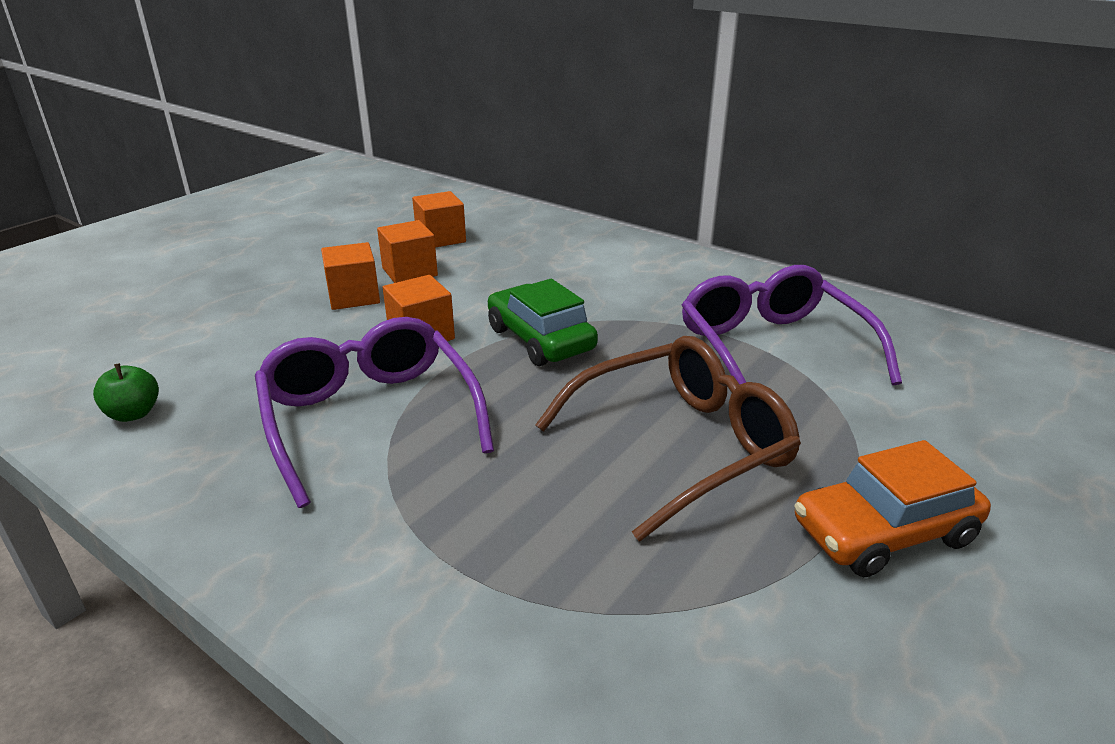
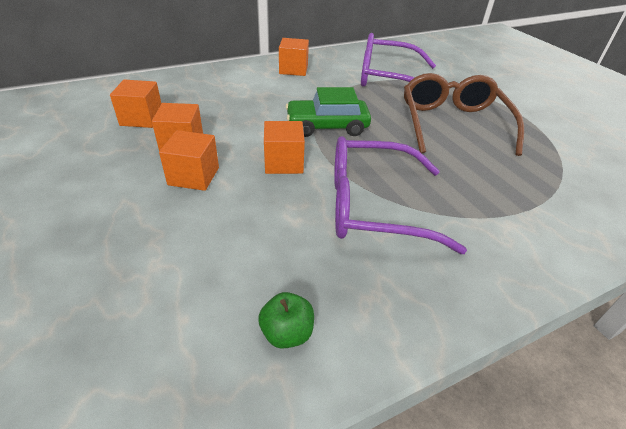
camera: 65 degrees left, 10 degrees up
(681, 274) = (293, 69): none -> orange cube
(884, 532) = (524, 107): orange car -> none

